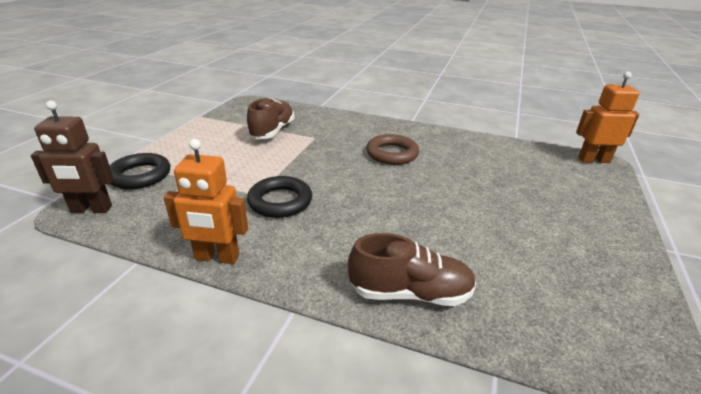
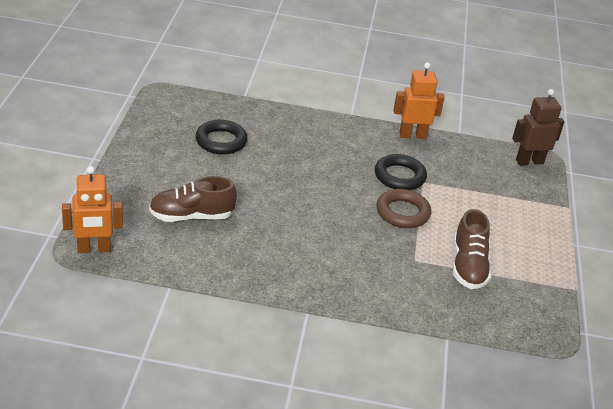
camera: 165 degrees right, 5 degrees up
(140, 175) = (533, 193): black ring -> black ring (221, 141)
(392, 154) = (321, 240): brown ring -> brown ring (402, 212)
(410, 293) = (288, 122): brown shoe -> brown shoe (191, 216)

